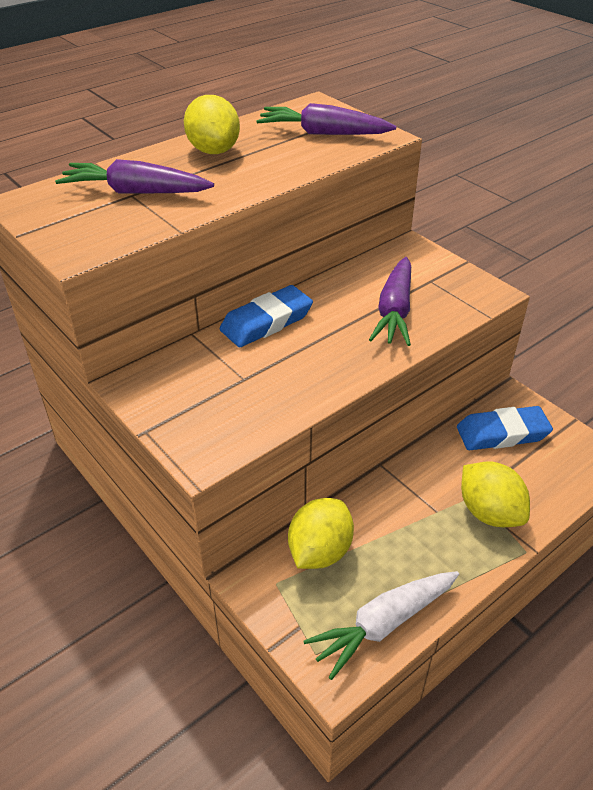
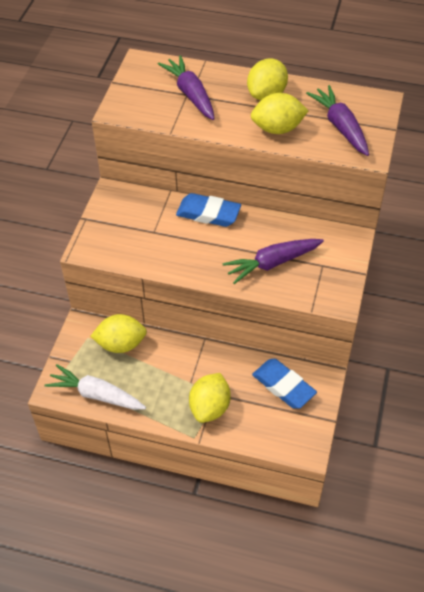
camera: 55 degrees right, 10 degrees up
(276, 165) = (277, 129): none -> yellow lemon

